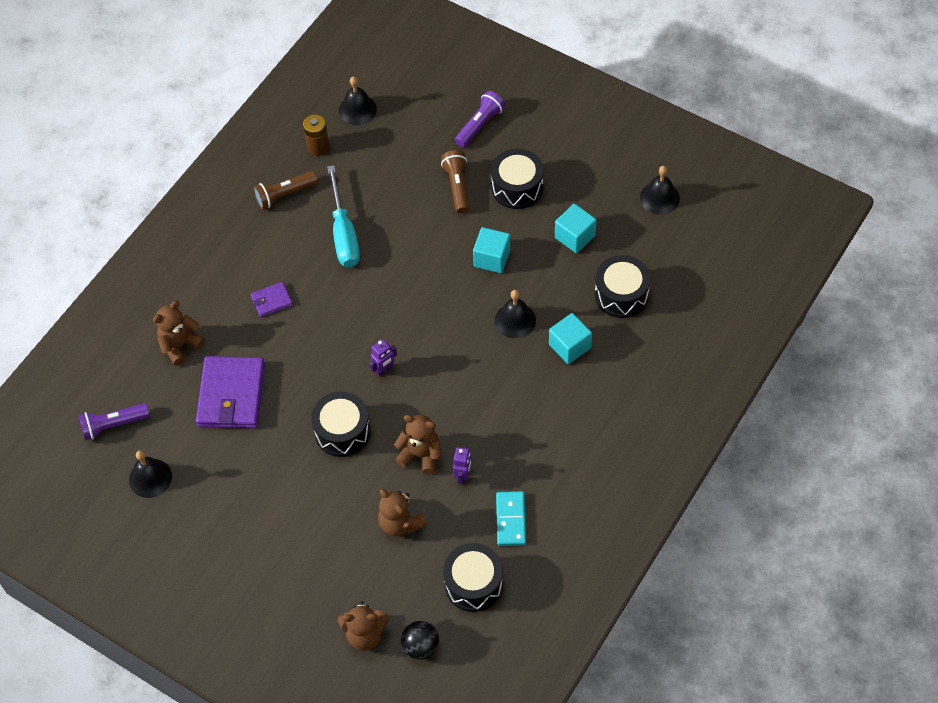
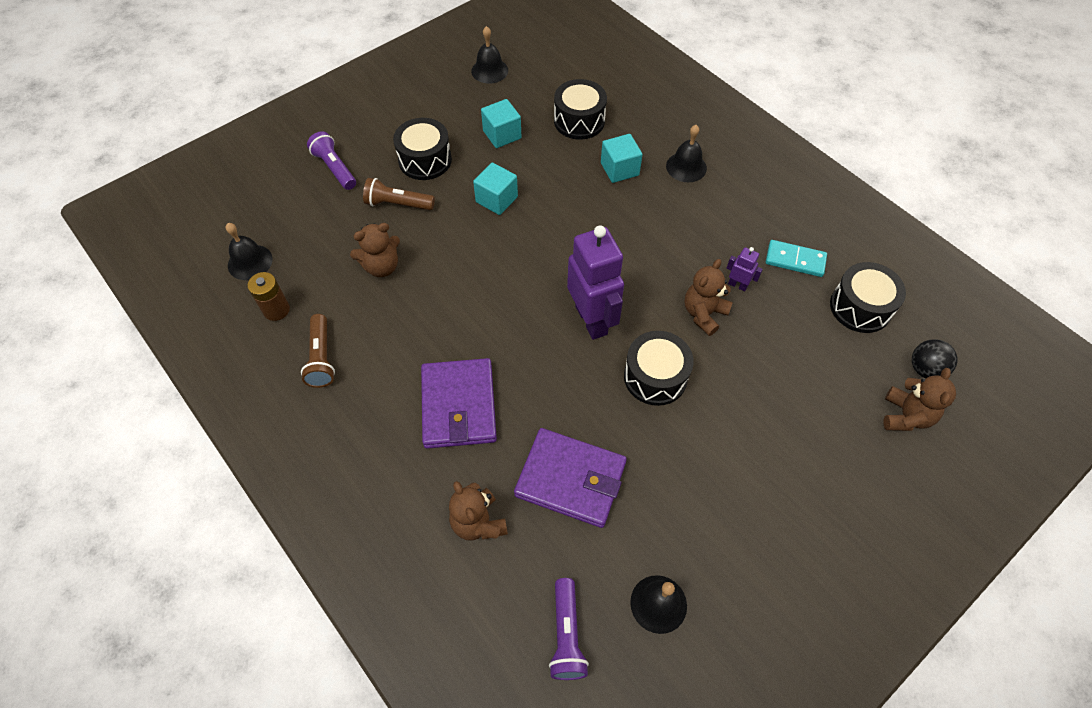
camera: 75 degrees left, 0 degrees up
(271, 300) = (459, 405): purple wallet -> purple wallet, size x2.10
(344, 233) = (404, 314): turquoise screwdriver -> none
(384, 370) = (592, 320): purple robot -> purple robot, size x2.32
(400, 523) = (780, 351): brown teddy bear -> brown teddy bear (381, 266)
(515, 320) = (575, 200): black bell -> black bell (686, 167)

